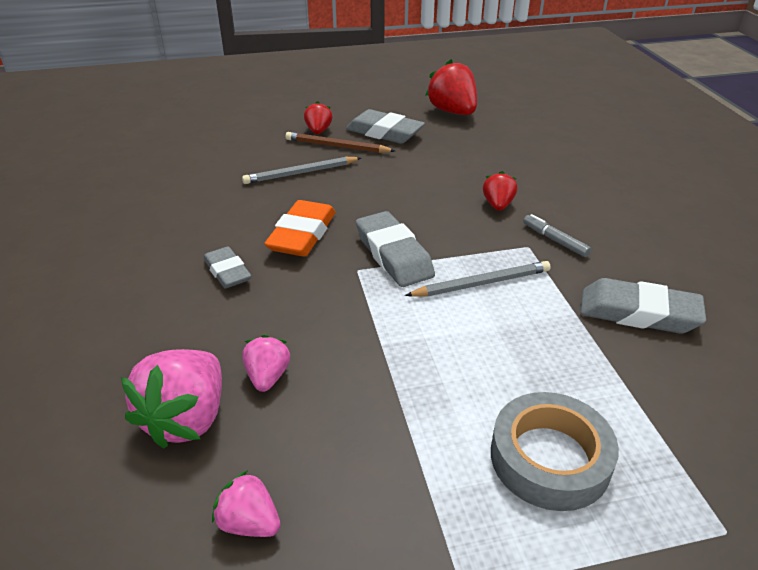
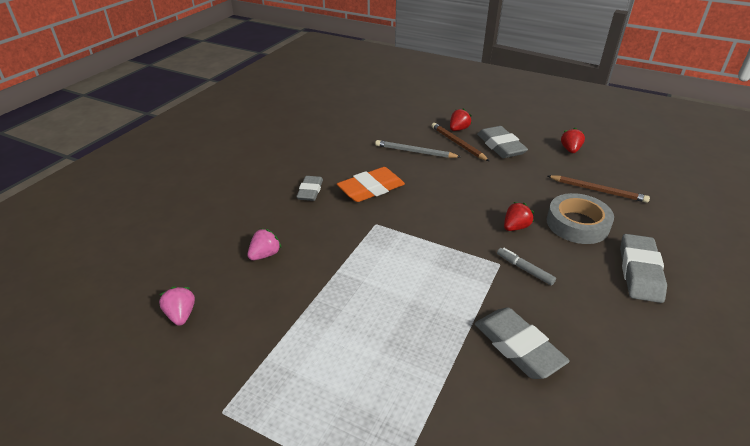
camera: 40 degrees right, 0 degrees up
(187, 418) = (212, 253): pink strawberry -> none
(394, 255) = (406, 225): grey eraser -> grey eraser (640, 272)
(453, 112) = (570, 150): red strawberry -> red strawberry, size x0.55
(481, 283) = (436, 270): grey pencil -> none
(521, 140) = (597, 190): none -> brown pencil
(550, 458) = (343, 386): grey tape -> grey tape (577, 224)
(555, 240) = (524, 269): grey marker -> grey marker turned 45 degrees counterclockwise

